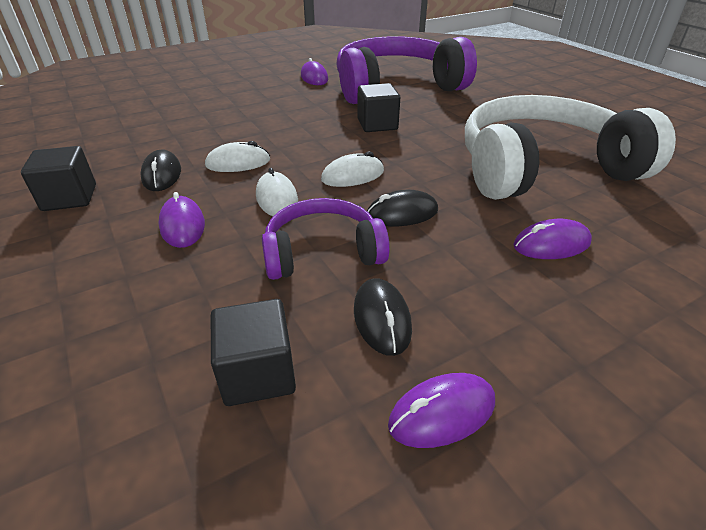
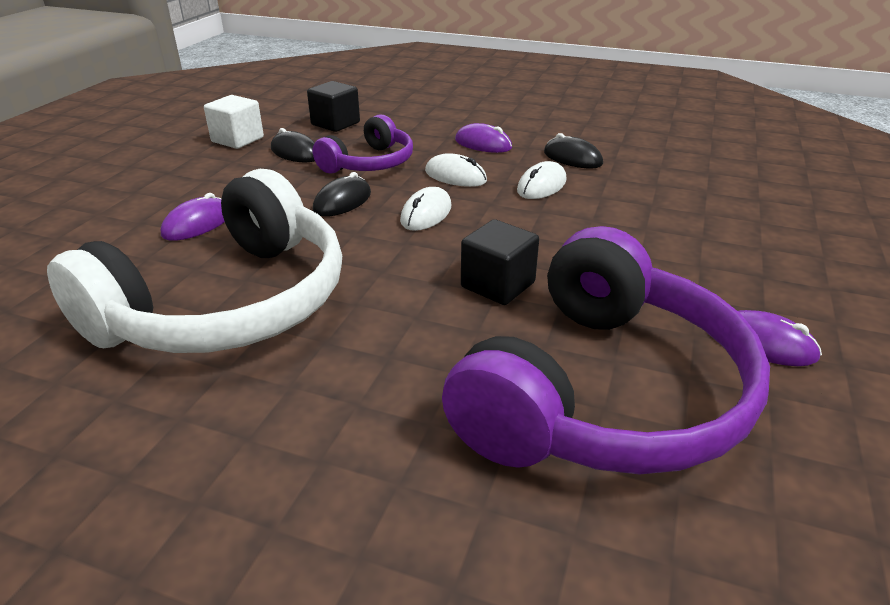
camera: 140 degrees right, 5 degrees down
(70, 198) = (586, 130): black cube -> none
(442, 413) = (237, 140): purple mouse -> white cube

